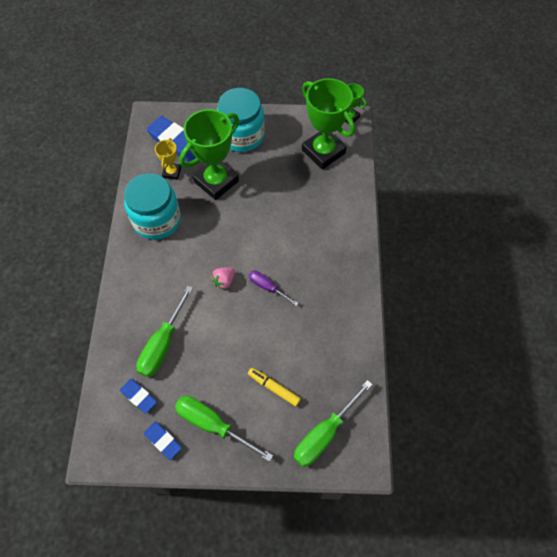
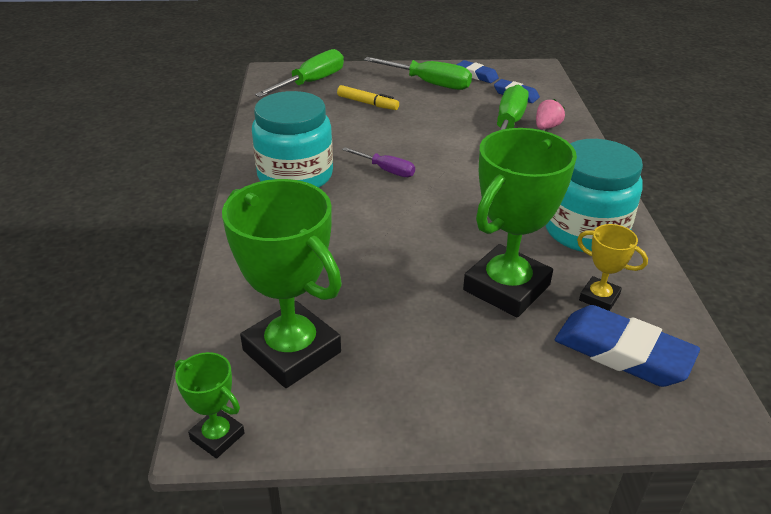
camera: 175 degrees right, 25 degrees down
(172, 172) = (599, 298): yellow trophy -> yellow trophy turned 60 degrees counterclockwise
(224, 281) = (449, 173): pink strawberry -> pink strawberry (547, 127)
(241, 135) = (481, 375): turquoise jar -> turquoise jar (295, 176)

